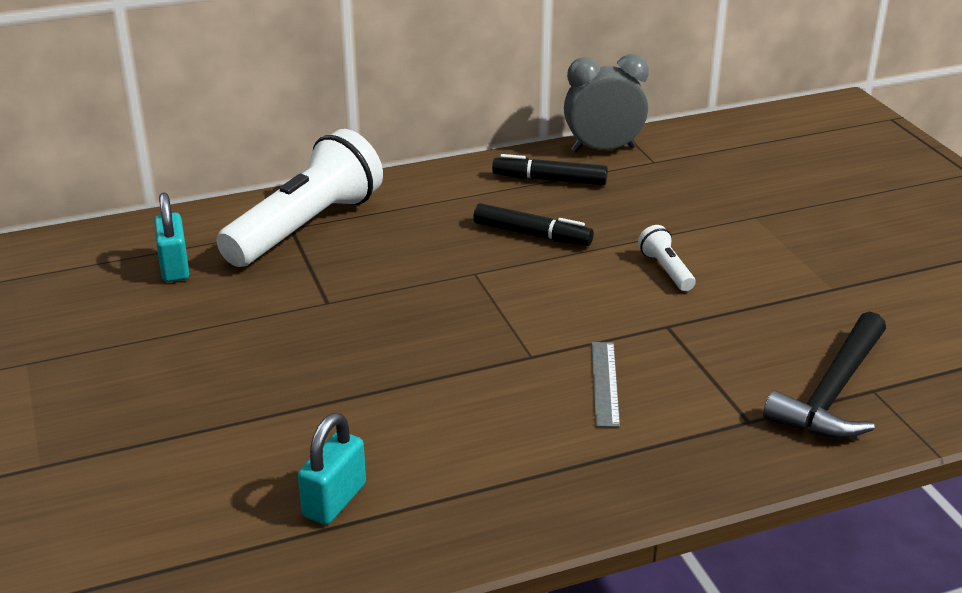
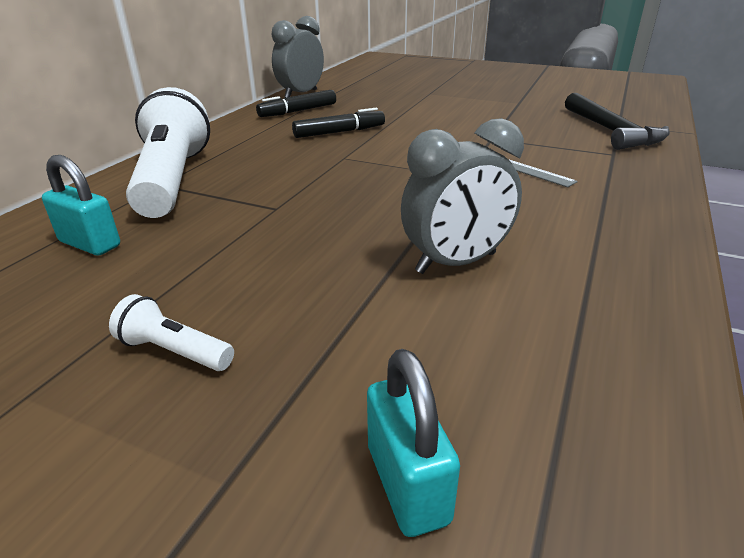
camera: 45 degrees left, 0 degrees up
(334, 500) = (542, 309): turquoise padlock -> turquoise padlock (407, 483)
(352, 431) = (456, 263): none -> grey clock
(666, 270) = (439, 121): white flashlight -> white flashlight (174, 351)

